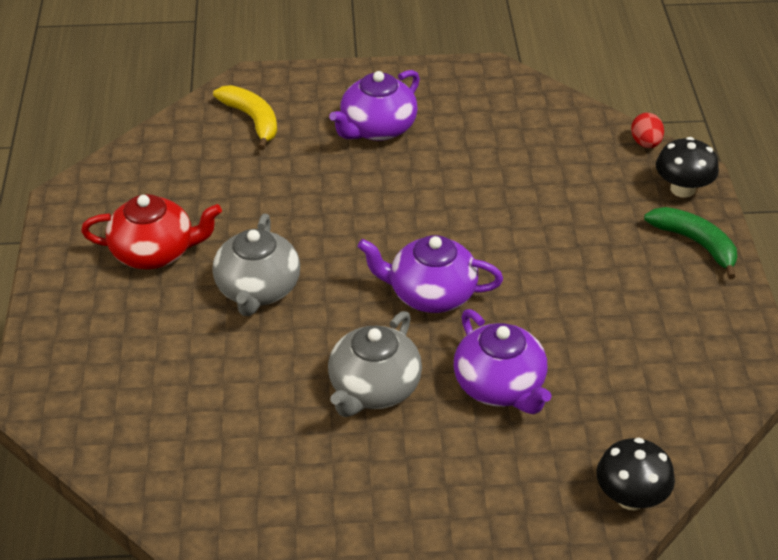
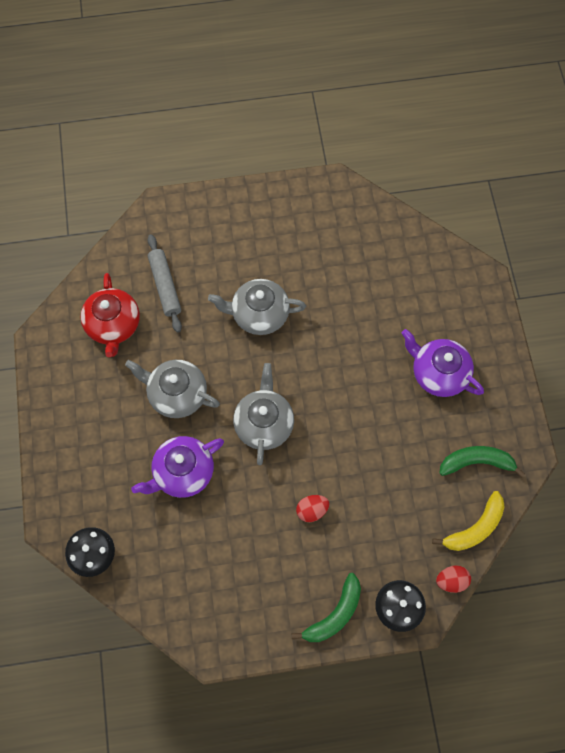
camera: 85 degrees right, 25 degrees up
(155, 252) = (288, 247): red teapot -> red teapot (113, 325)
(183, 396) = (165, 286): none -> grey rolling pin
(252, 120) = (435, 285): yellow banana -> yellow banana (475, 528)
(430, 294) = (264, 423): purple teapot -> grey teapot
(498, 110) = (476, 462): none -> green banana
(559, 255) = (312, 510): none -> red egg

